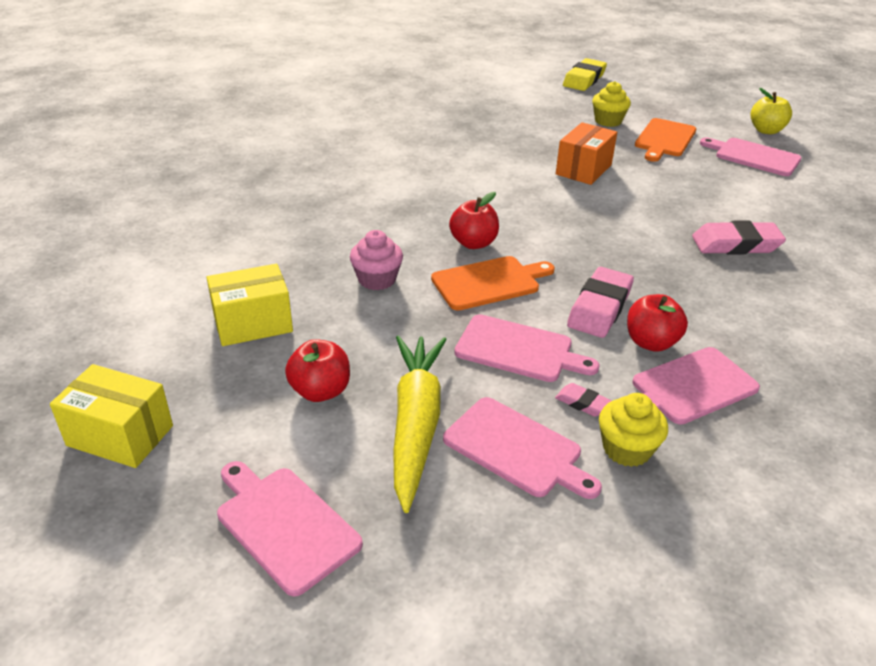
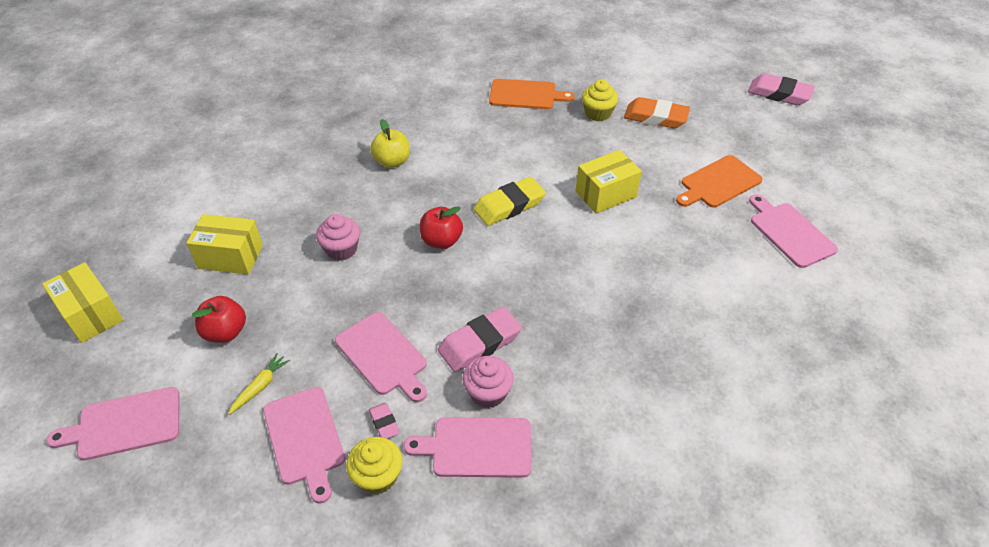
camera: 30 degrees right, 10 degrees up
(284, 524) = (124, 424): pink cutting board -> pink cutting board turned 90 degrees counterclockwise
(416, 423) = (260, 386): yellow carrot -> yellow carrot, size x0.43
(489, 282) = (418, 284): orange cutting board -> orange cutting board (526, 95)
(564, 109) = (655, 117): none -> orange eraser
(583, 169) = (606, 194): orange box -> yellow box
(584, 79) = (711, 85): yellow eraser -> yellow eraser (509, 205)
(608, 121) = (684, 144): yellow cupcake -> yellow cupcake (598, 113)
(651, 342) = (488, 393): red apple -> pink cupcake
(736, 244) = (663, 326): pink eraser -> pink eraser (779, 94)
(766, 130) = (838, 204): yellow apple -> yellow apple (392, 162)

